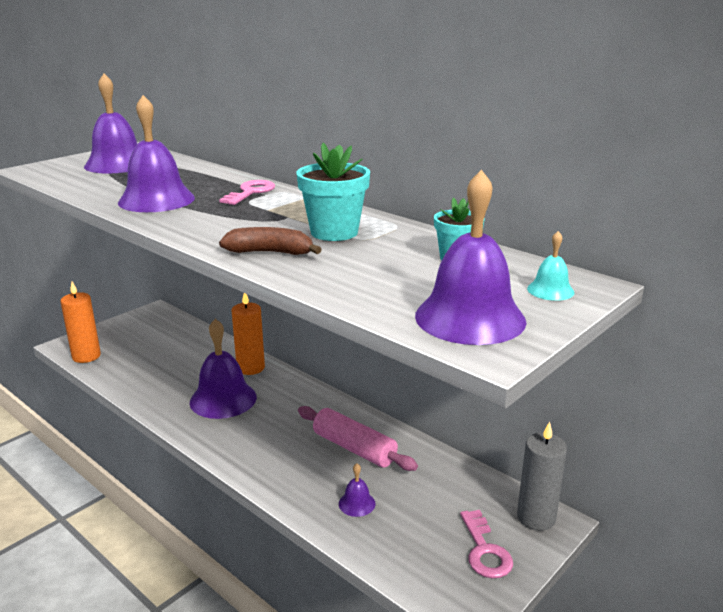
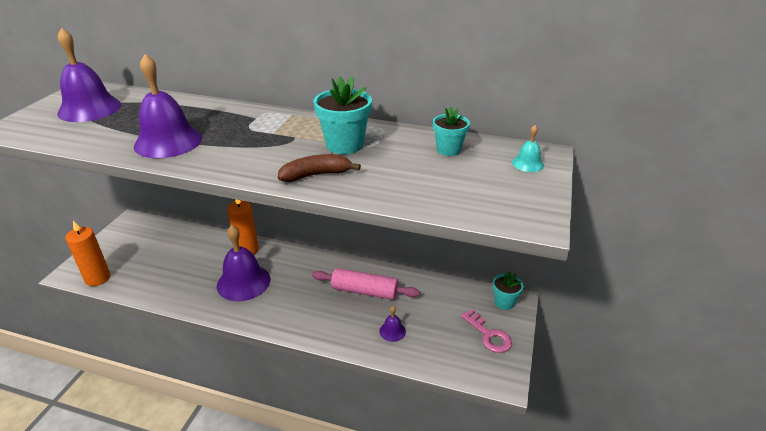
camera: 25 degrees left, 10 degrees up
(251, 192) = (242, 118): pink key -> none
(470, 318) = (501, 199): purple bell -> none
(536, 517) = (504, 302): grey candle -> turquoise flower pot

